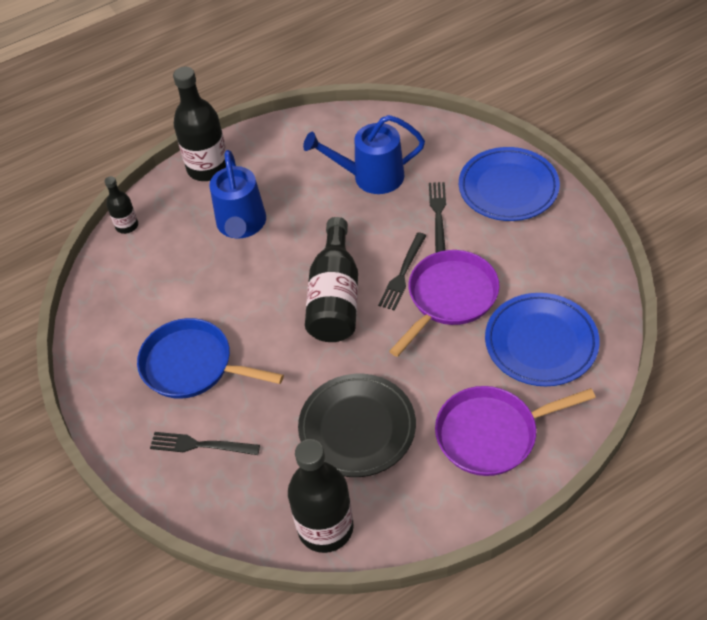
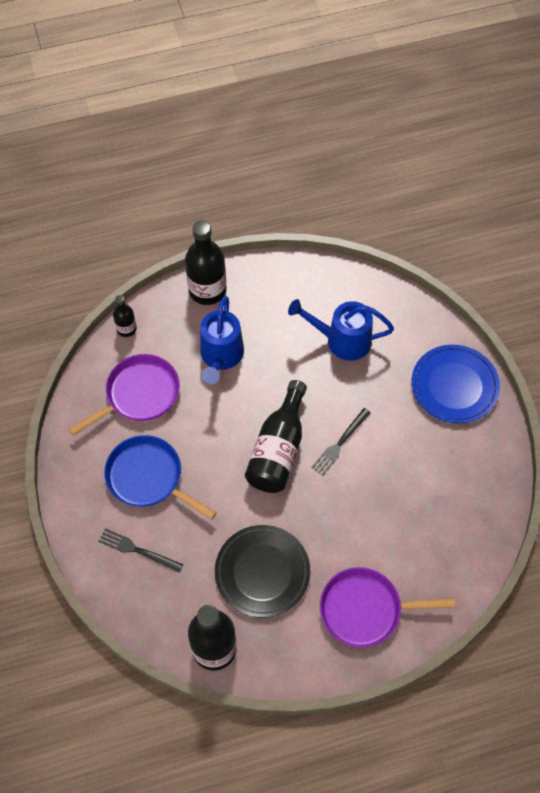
camera: 10 degrees right, 10 degrees up
(438, 214) = (387, 395): black fork -> none
(449, 297) = (371, 477): purple pan -> purple pan (139, 394)
(541, 343) = (431, 541): blue plate -> none

